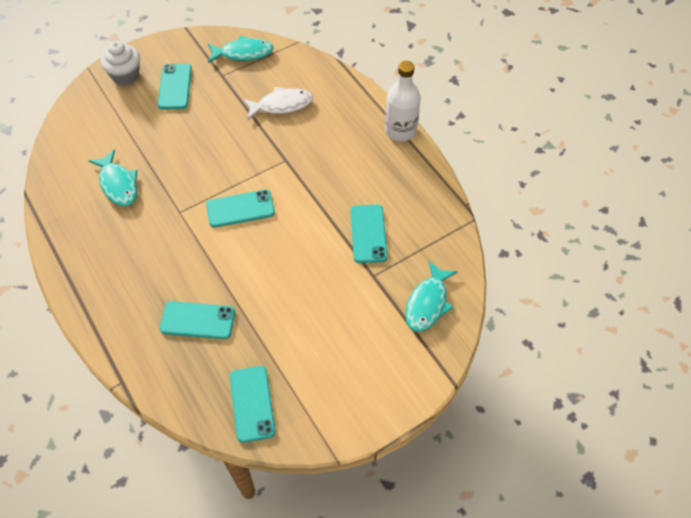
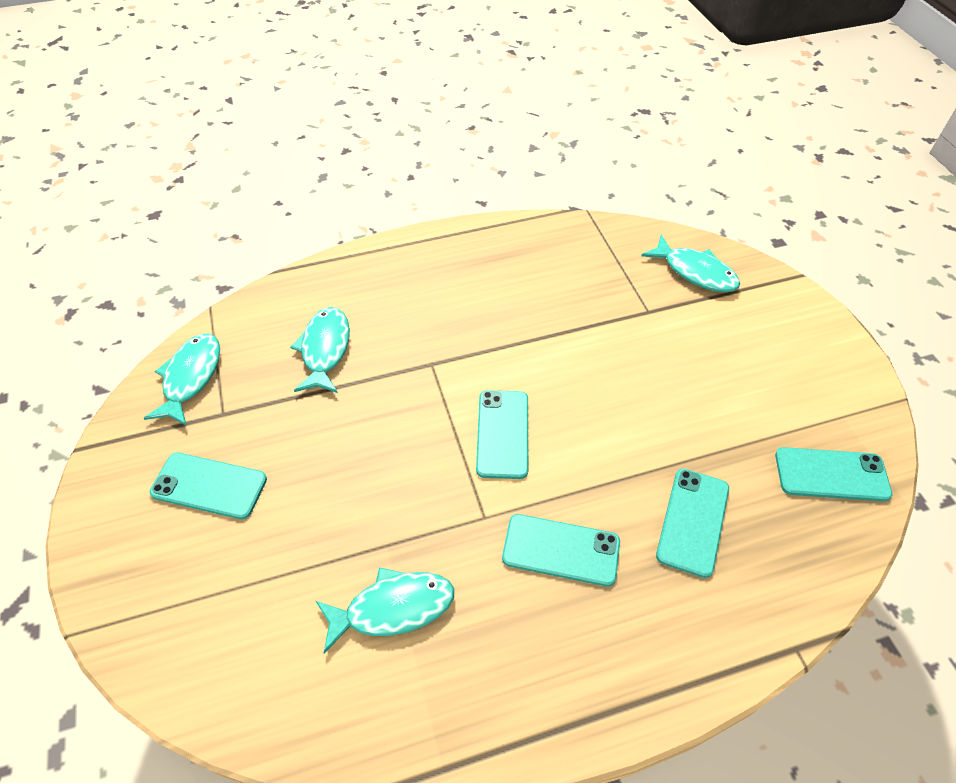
camera: 75 degrees left, 5 degrees down
(125, 75) = (134, 564): white cupcake -> none
(281, 105) = (325, 349): white fish -> turquoise fish
(368, 234) = (584, 302): turquoise phone -> turquoise phone (561, 550)
(400, 130) = (429, 238): white bottle -> none

